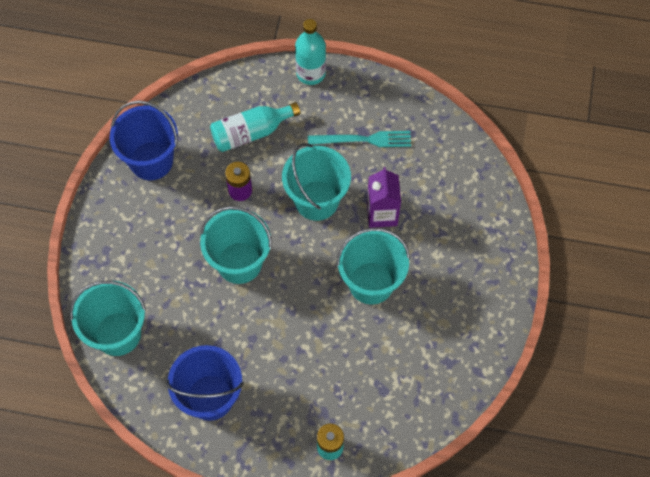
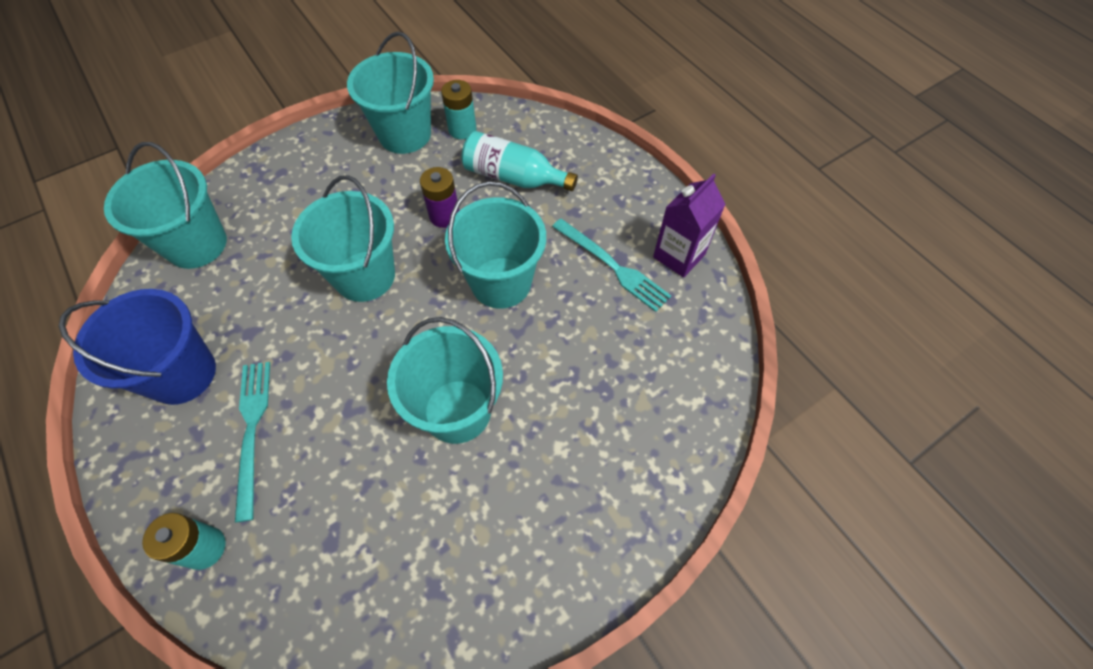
camera: 45 degrees right, 5 degrees down
(151, 161) = (405, 134): blue bucket -> turquoise bucket
(183, 127) = (462, 129): none -> turquoise battery
(284, 385) = (252, 431): none -> turquoise fork
(311, 73) = (627, 171): turquoise bottle -> none
(382, 214) = (550, 351): purple carton -> purple carton (679, 256)

